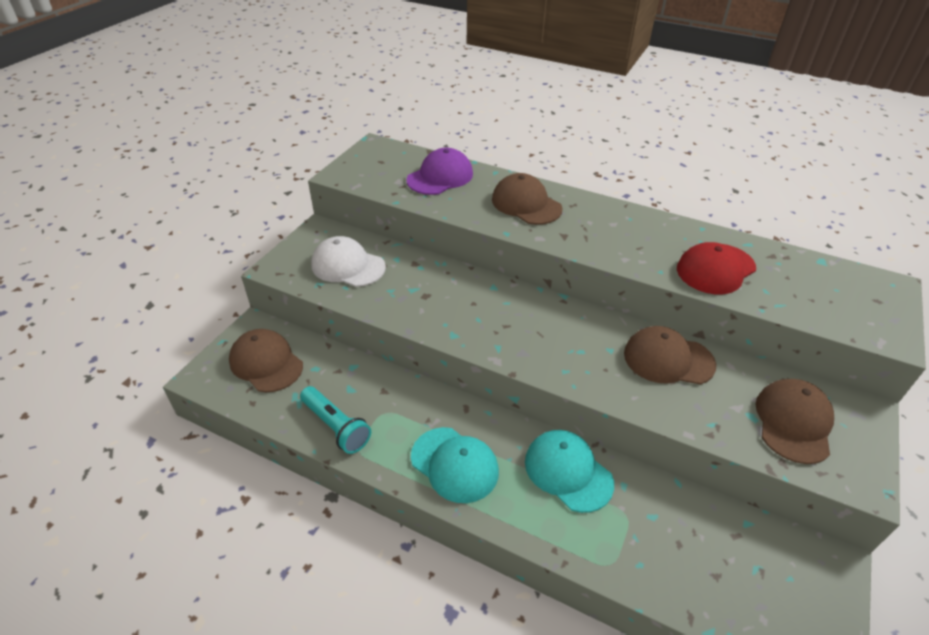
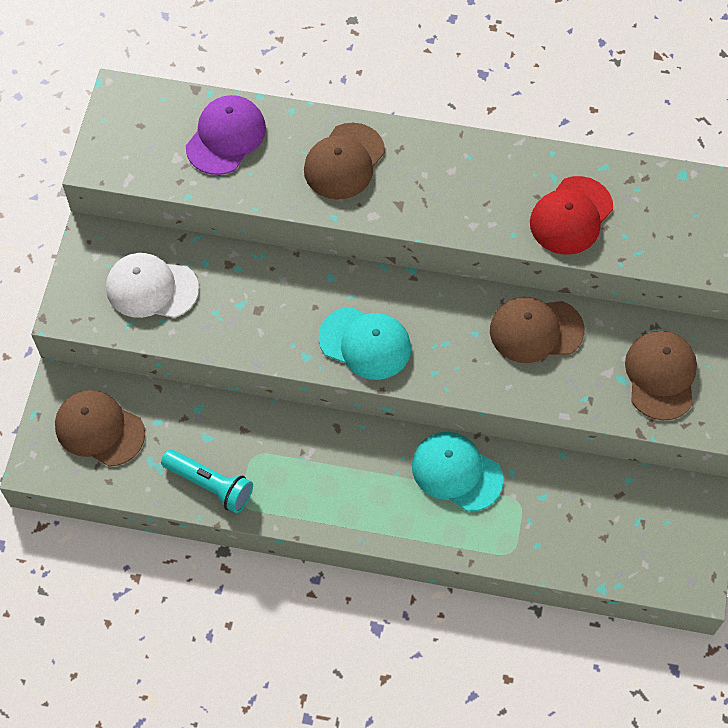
camera: 15 degrees left, 20 degrees up
(454, 464) = (344, 494): turquoise cap -> turquoise cap (365, 343)
(526, 204) = (344, 161): brown cap -> brown cap turned 90 degrees counterclockwise

